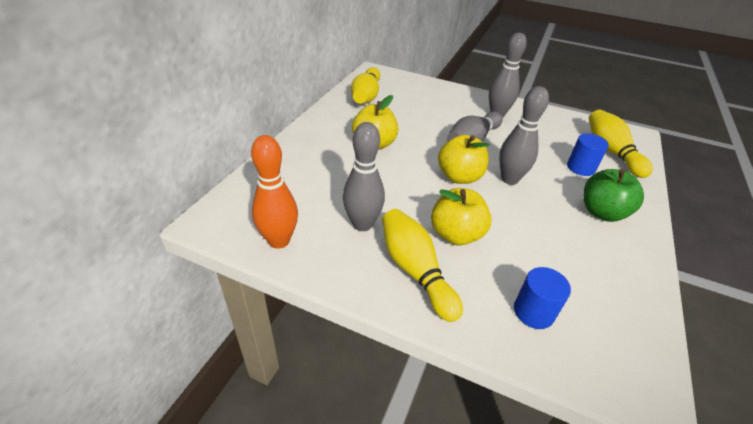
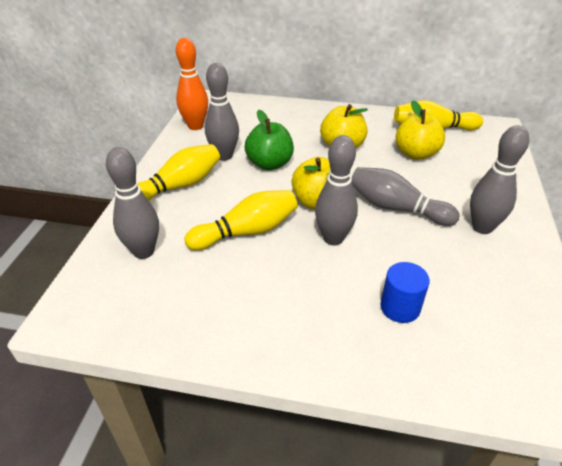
camera: 80 degrees right, 0 degrees up
(456, 234) = (227, 204): yellow apple -> yellow apple (416, 154)
(533, 312) = (144, 251): blue cylinder -> grey bowling pin
(602, 212) = (306, 318): green apple -> green apple (269, 164)
(611, 152) = (473, 351): yellow bowling pin -> yellow bowling pin (247, 232)

